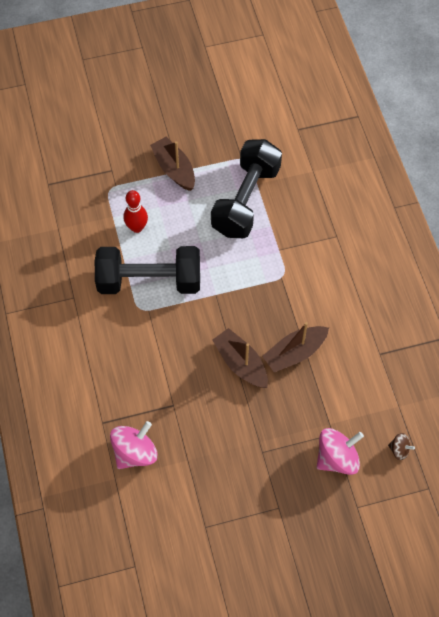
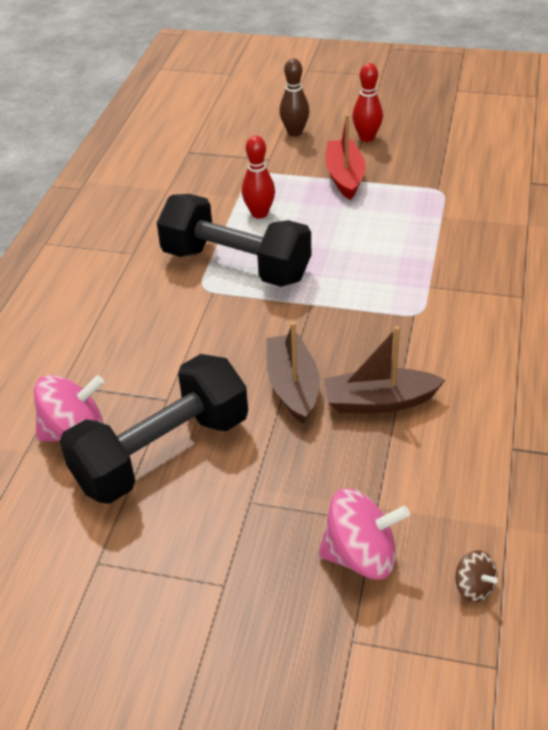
camera: 30 degrees right, 20 degrees down
(113, 135) = (295, 132): none -> brown bowling pin
(168, 122) = (367, 138): none -> red bowling pin
(174, 169) = (344, 177): brown boat -> red boat
(246, 200) = (416, 227): black dumbbell -> black dumbbell (162, 453)

